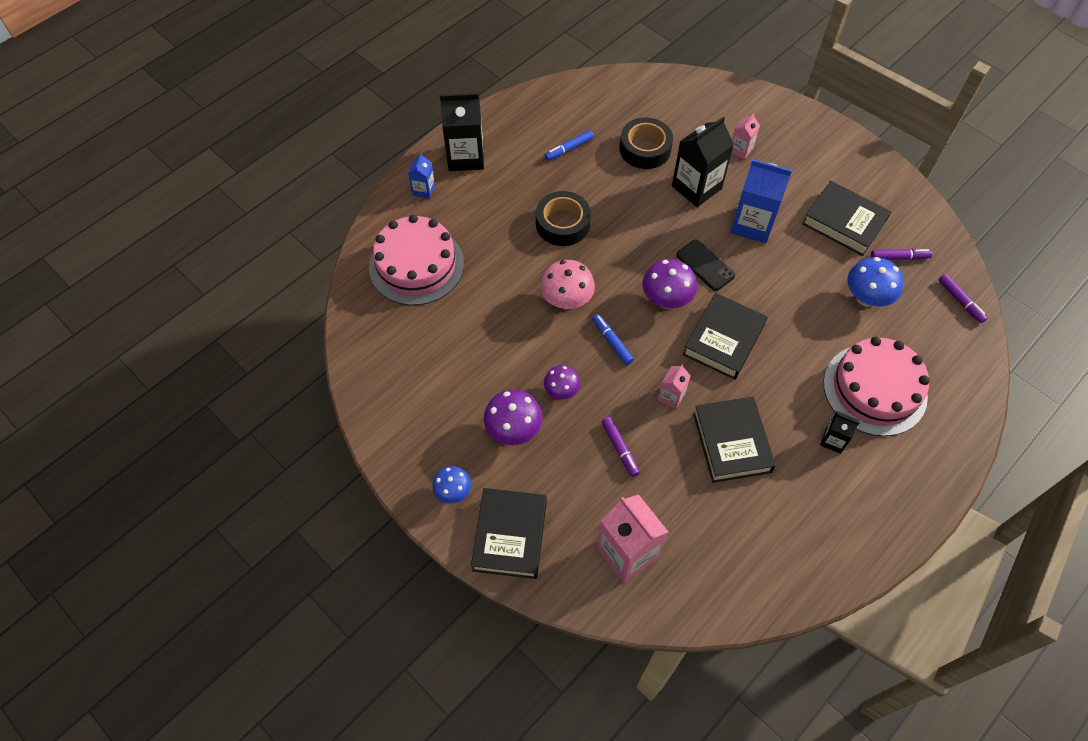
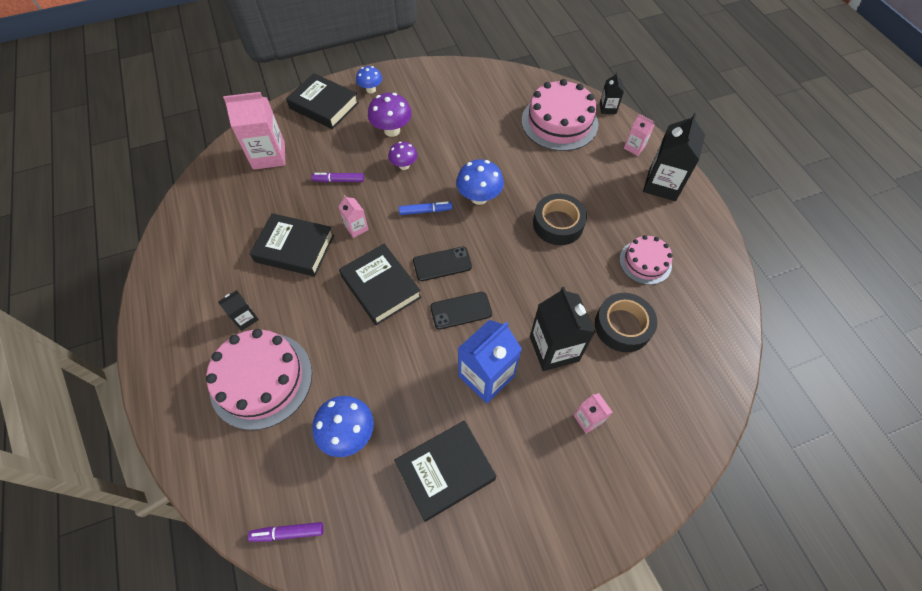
camera: 115 degrees right, 0 degrees up
(372, 227) = (607, 108): none -> black carton
(423, 190) = (634, 147): blue carton -> pink carton
(567, 301) = (479, 197): pink mushroom -> blue mushroom
(569, 149) = (645, 262): blue marker -> pink cake
(666, 300) = (442, 264): purple mushroom -> black phone
(899, 257) = (373, 502): purple marker -> none

